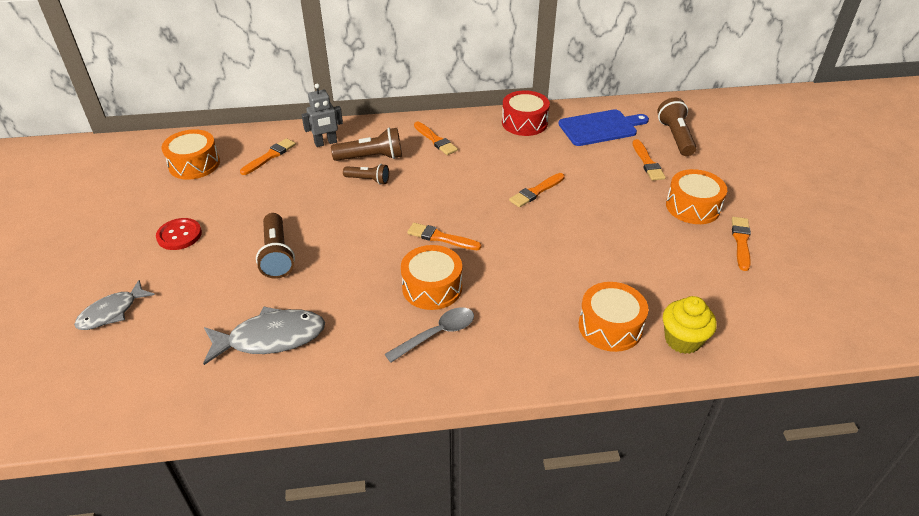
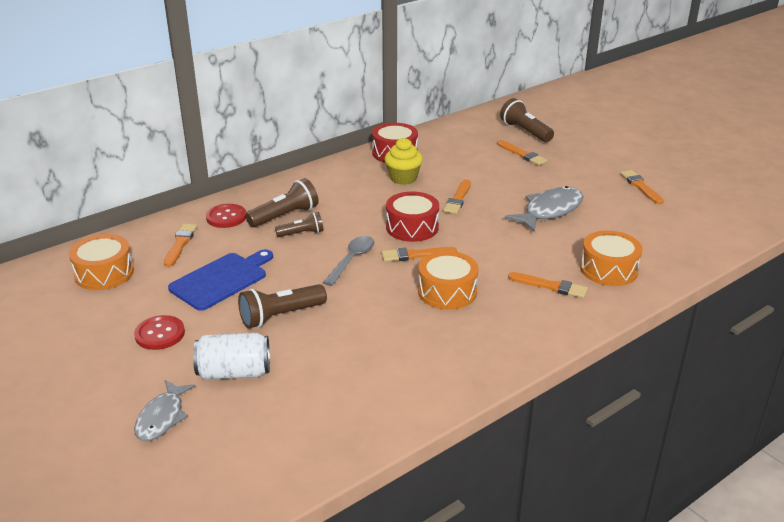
camera: 30 degrees left, 10 degrees down
(195, 294) = (234, 372): none -> white can
(271, 338) = (348, 377): grey fish -> grey fish (550, 211)
(277, 255) = (280, 316): brown flashlight -> brown flashlight turned 105 degrees clockwise
(326, 143) = (226, 217): grey robot -> red button
(435, 140) = (330, 186): orange brush -> orange brush (550, 286)
(437, 334) = (487, 321): grey spoon -> grey spoon (352, 260)
(465, 207) = (412, 227): none -> red drum
(600, 128) = (461, 140): blue cutting board -> blue cutting board (221, 280)
(682, 340) = (665, 260): yellow cupcake -> yellow cupcake (403, 178)
(692, 207) = (585, 174): orange drum -> none

